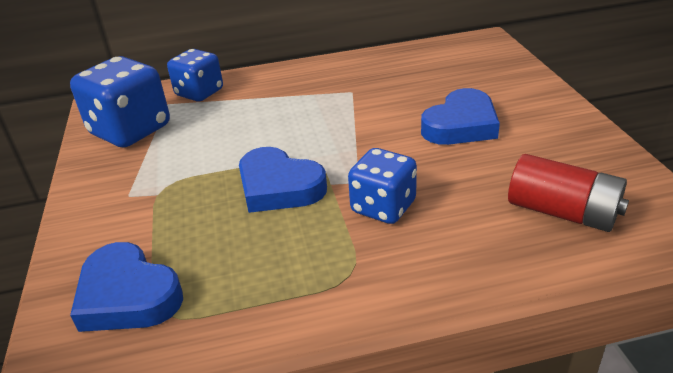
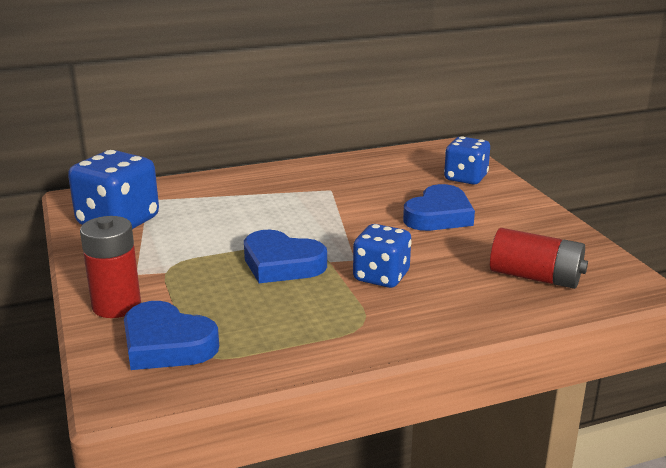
camera: 10 degrees left, 10 degrees down
(93, 239) = (116, 306): none -> red battery
(199, 93) = (178, 190): blue dice -> blue dice (465, 178)

